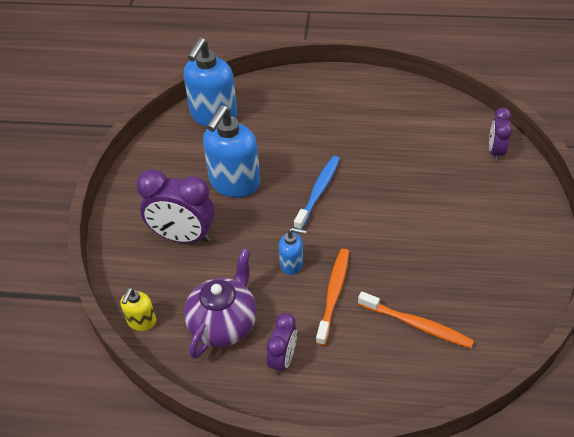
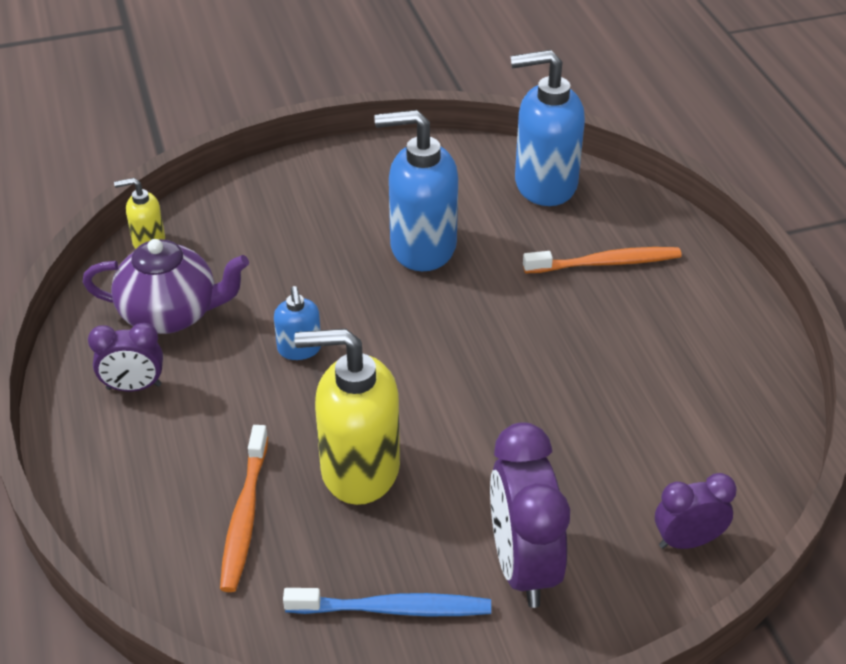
camera: 65 degrees right, 5 degrees down
(183, 237) = (299, 231): purple clock -> purple clock (523, 566)
(318, 192) = (455, 337): blue toothbrush -> blue toothbrush (393, 609)
(333, 294) = (264, 408): orange toothbrush -> orange toothbrush (606, 263)
(401, 262) = (359, 469): none -> yellow soap dispenser

